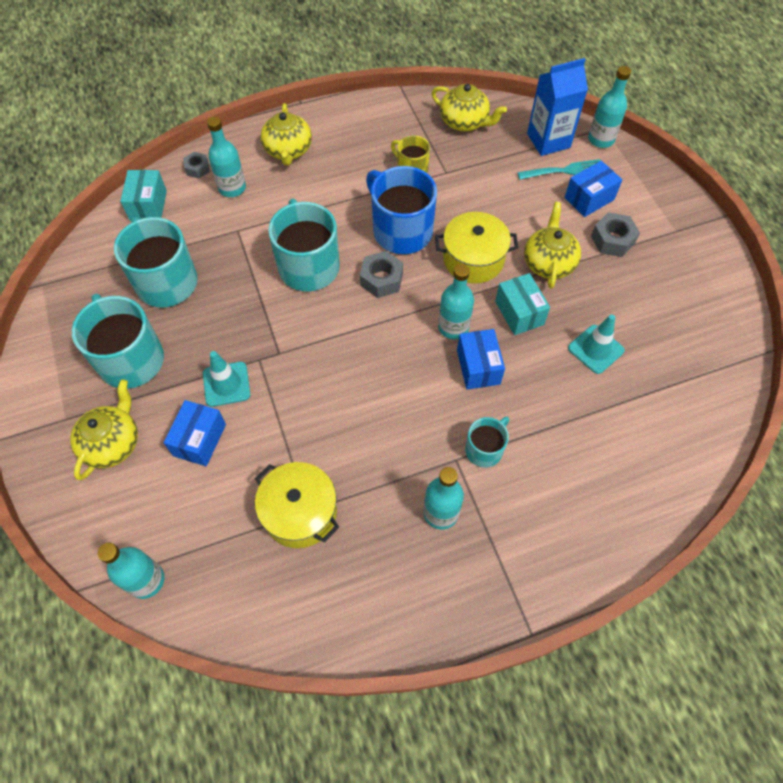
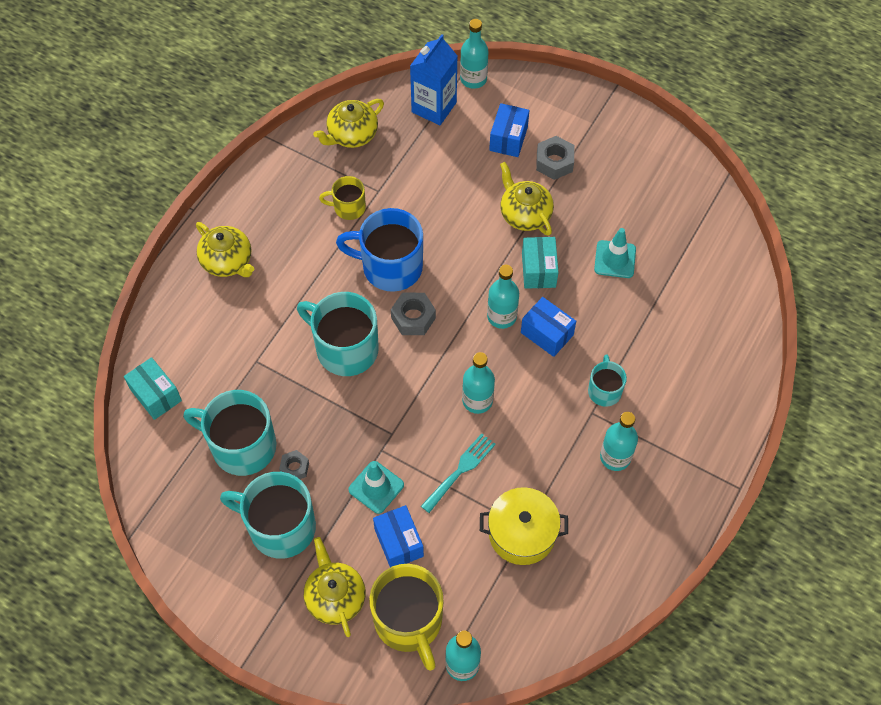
camera: 40 degrees left, 0 degrees up
(143, 509) = (409, 621): none -> yellow mug
(197, 168) = (164, 332): grey nut -> grey nut (294, 468)
(232, 188) = (213, 328): turquoise bottle -> turquoise bottle (477, 400)
(464, 122) = (352, 135): yellow teapot -> yellow teapot turned 150 degrees clockwise
(473, 259) = (467, 251): yellow pot -> none
(519, 313) = (538, 270): turquoise box -> turquoise box turned 60 degrees clockwise
(564, 171) = (469, 126): turquoise fork -> turquoise fork (460, 470)

